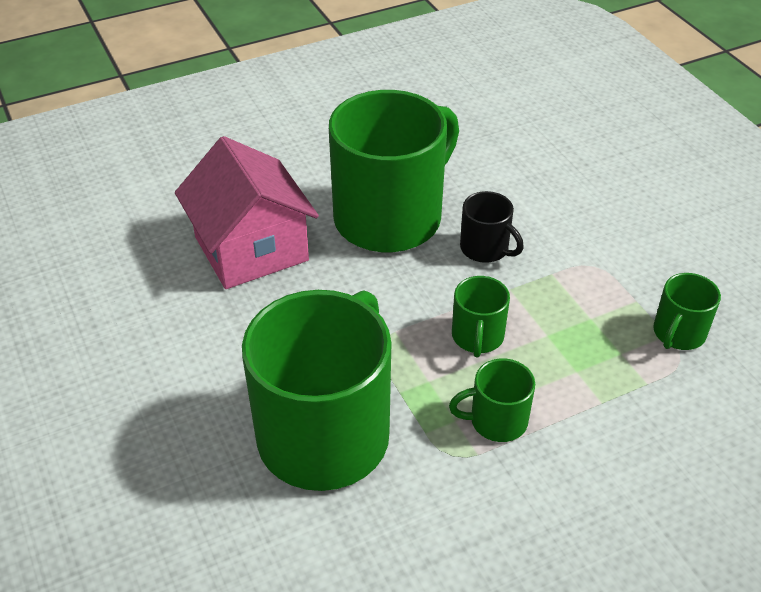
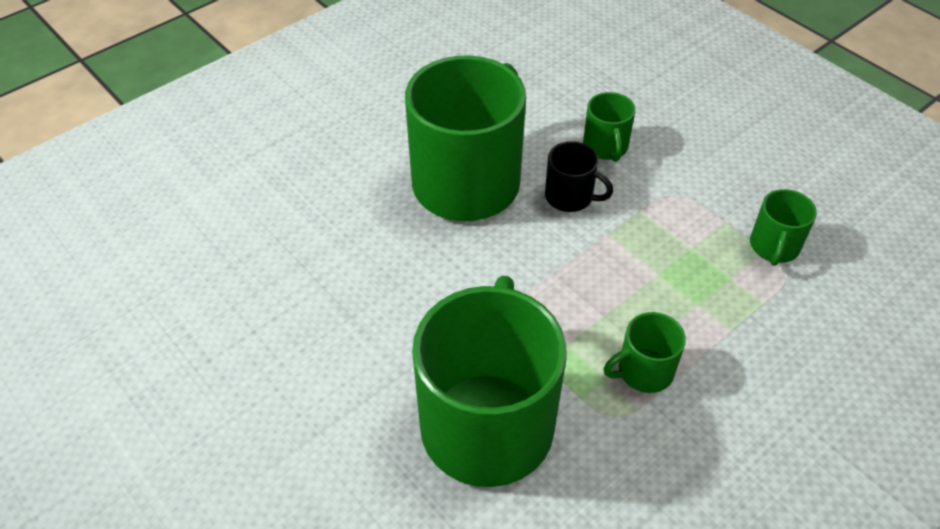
camera: 15 degrees left, 5 degrees up
(251, 249) = (342, 242): pink house -> none
(477, 337) = (595, 289): green mug -> green mug (605, 147)

